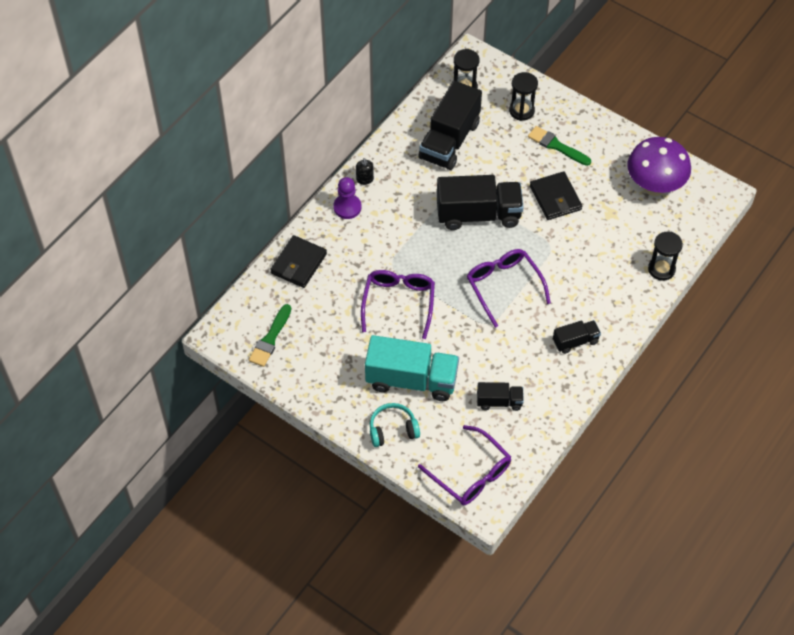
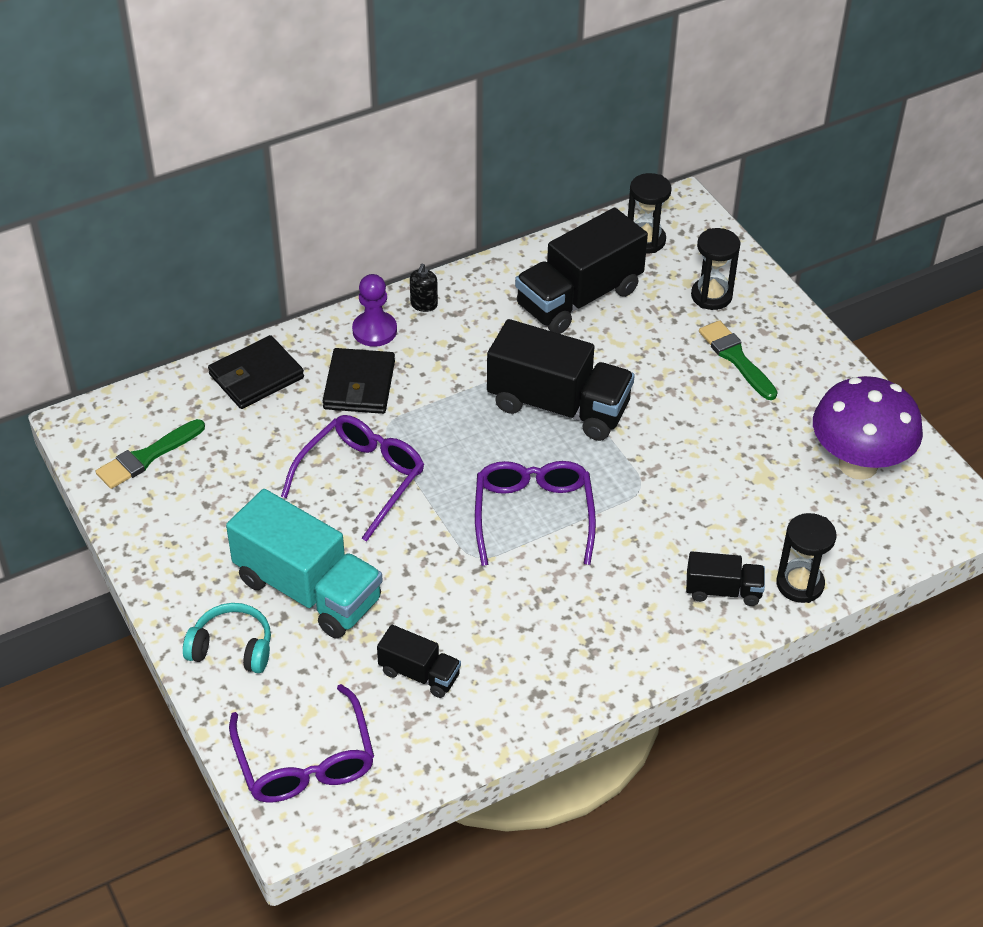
camera: 25 degrees right, 10 degrees down
(555, 198) = (690, 425): black wallet -> black wallet (359, 385)
(575, 341) = (595, 635): black truck -> black truck (723, 591)

